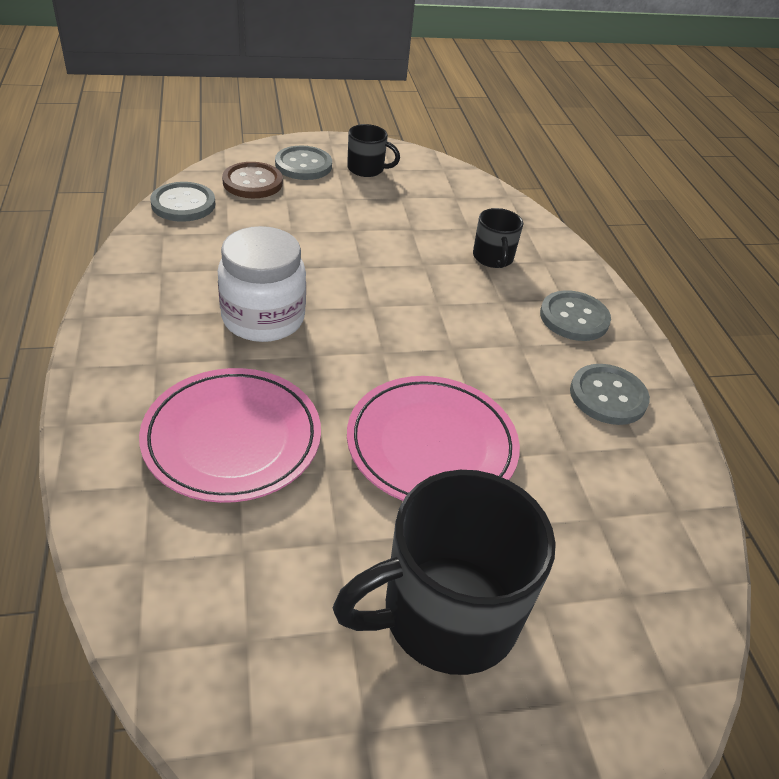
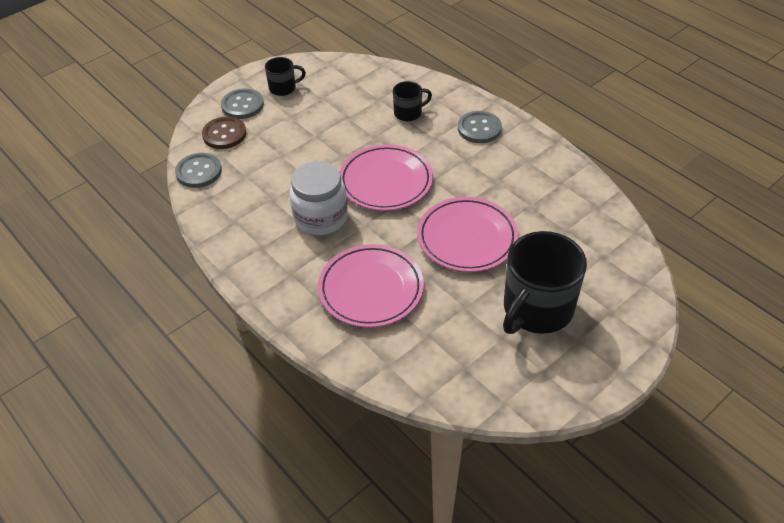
camera: 25 degrees left, 5 degrees up
(387, 318) = (385, 181): none -> pink plate
(493, 258) = (408, 113): black mug -> black mug turned 75 degrees counterclockwise
(608, 396) = (528, 165): grey button -> none

